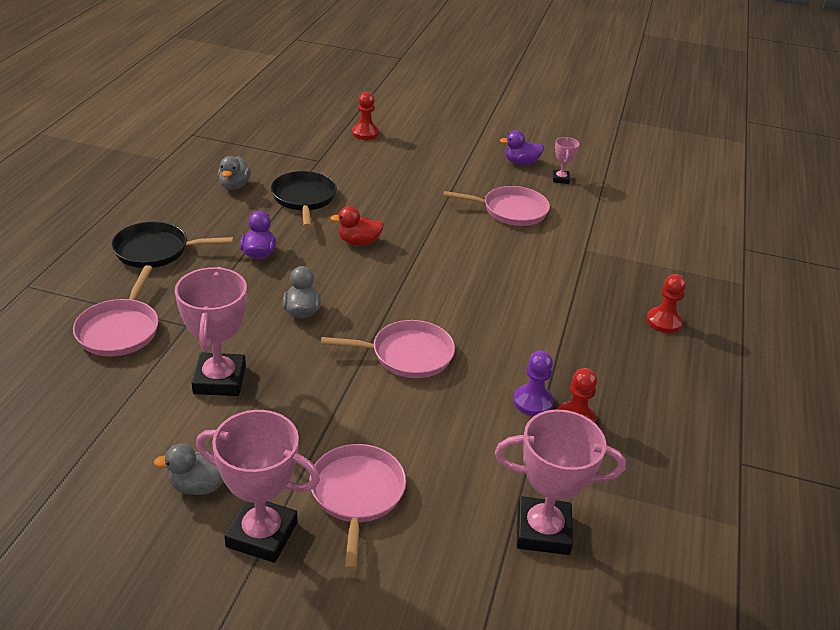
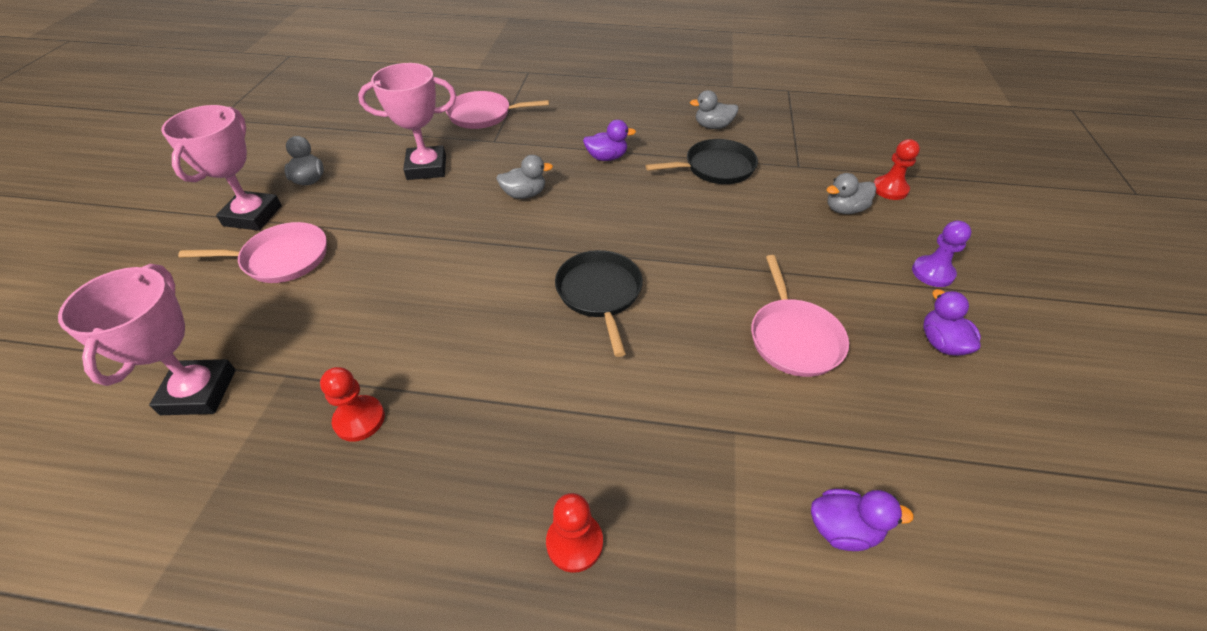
camera: 85 degrees right, 10 degrees up
(156, 250) = (590, 109): black pan -> black pan (600, 293)
(359, 242) = (653, 213): red duck -> none
(383, 157) = (844, 209): none -> grey duck
(407, 354) = (467, 269): pink pan -> none
(532, 402) = (392, 377): purple pawn -> purple pawn (932, 273)
(560, 179) = (929, 396): pink trophy -> none
(646, 230) = (843, 529): none -> purple duck

